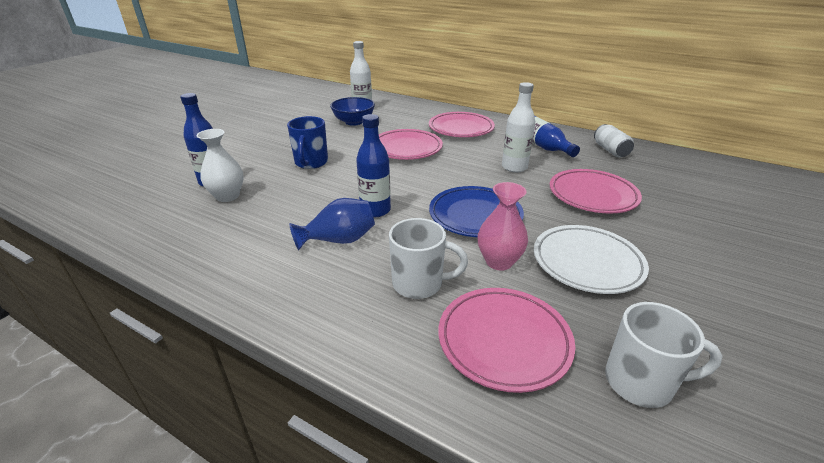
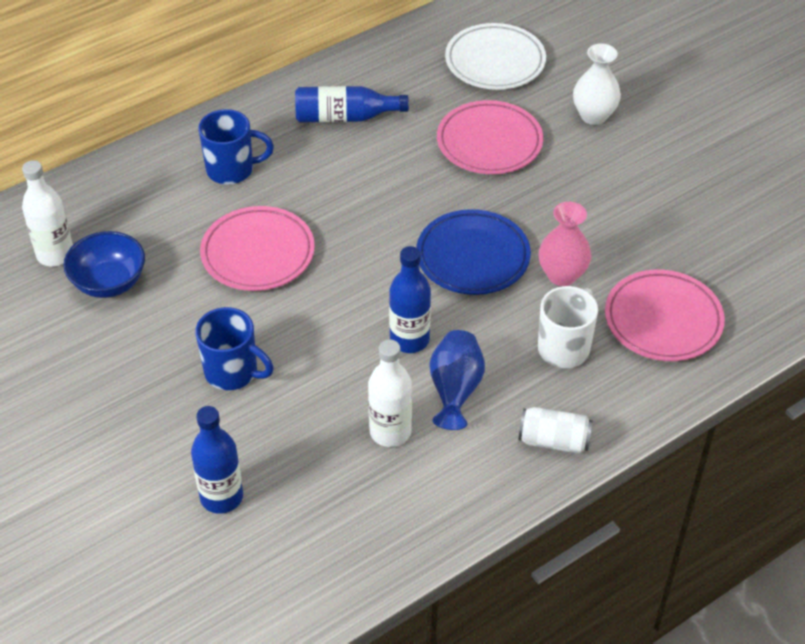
camera: 65 degrees left, 15 degrees up
(227, 196) = (279, 484): white vase -> white vase (593, 116)
(461, 128) = (232, 170): pink plate -> blue mug
(514, 167) = (385, 172): white bottle -> white bottle (390, 432)
(587, 263) = (596, 214): white plate -> white plate (495, 62)
(610, 150) = (400, 65): white can -> white can (554, 441)
(641, 382) = (735, 264): white mug -> none

